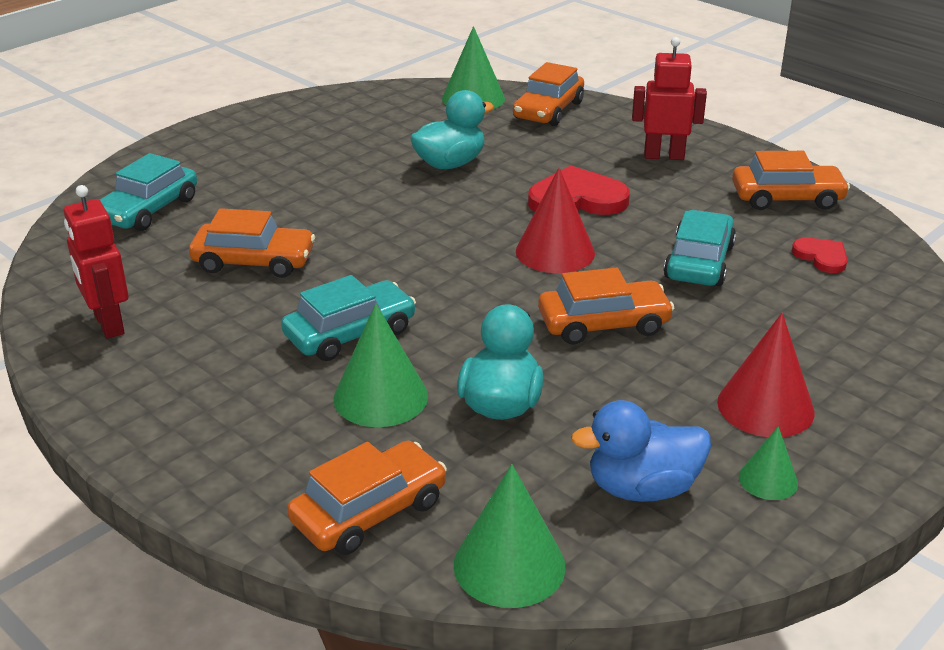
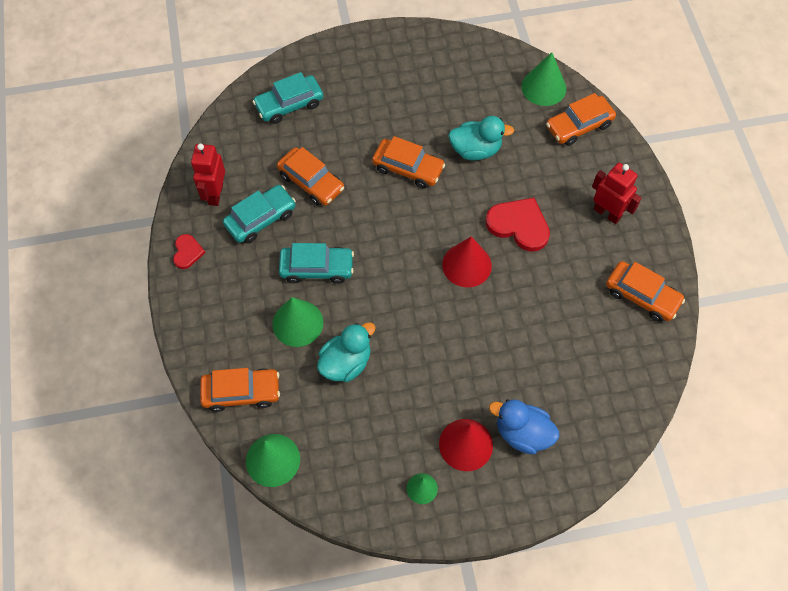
camera: 35 degrees right, 30 degrees up
(603, 324) = (442, 337): orange car -> orange car (408, 168)
(642, 488) = (362, 455): blue duck -> blue duck (522, 433)
(699, 262) = (535, 320): turquoise car -> turquoise car (261, 219)
(821, 257) = (608, 358): red heart -> red heart (187, 252)

